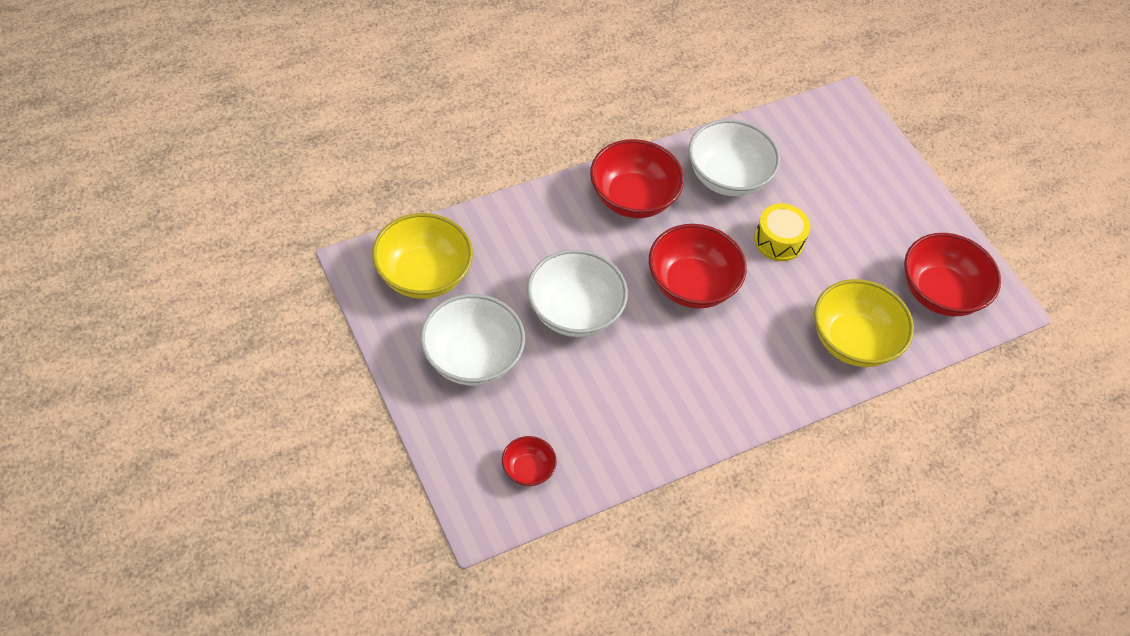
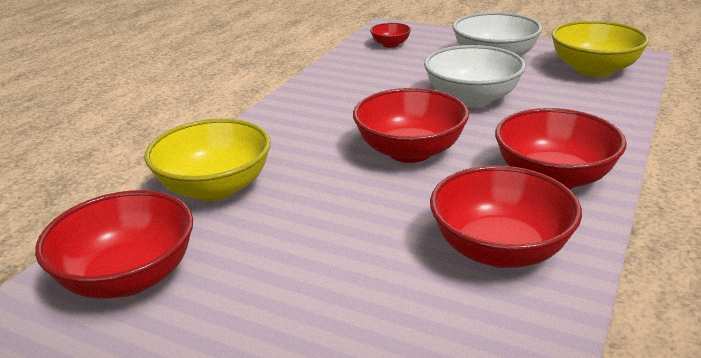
camera: 150 degrees right, 25 degrees down
(727, 177) = (499, 249): white bowl -> red bowl
(778, 241) = (369, 223): yellow drum -> none

